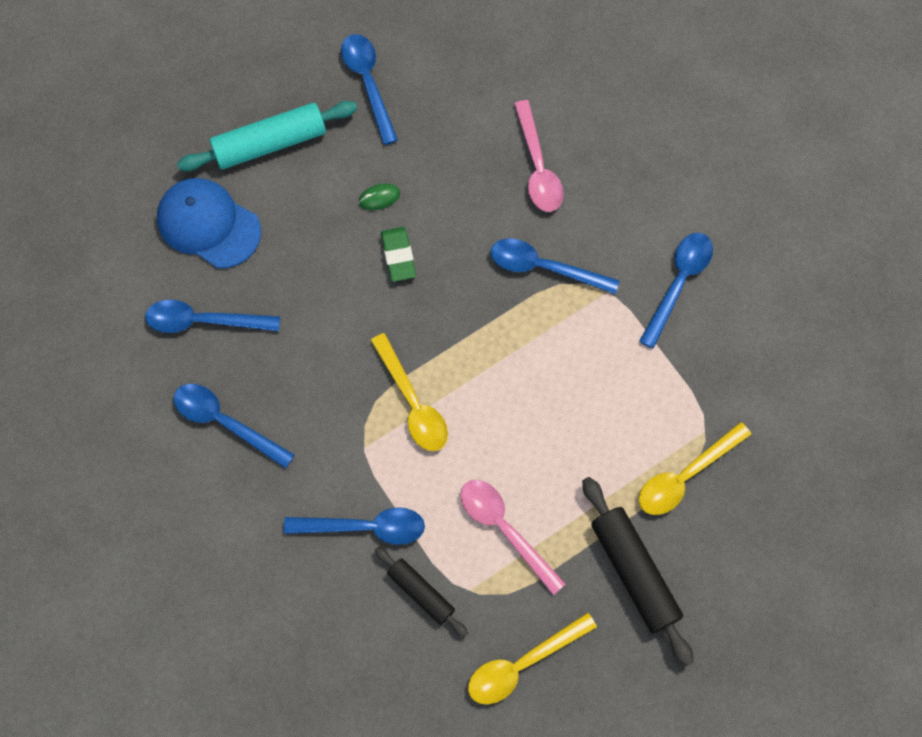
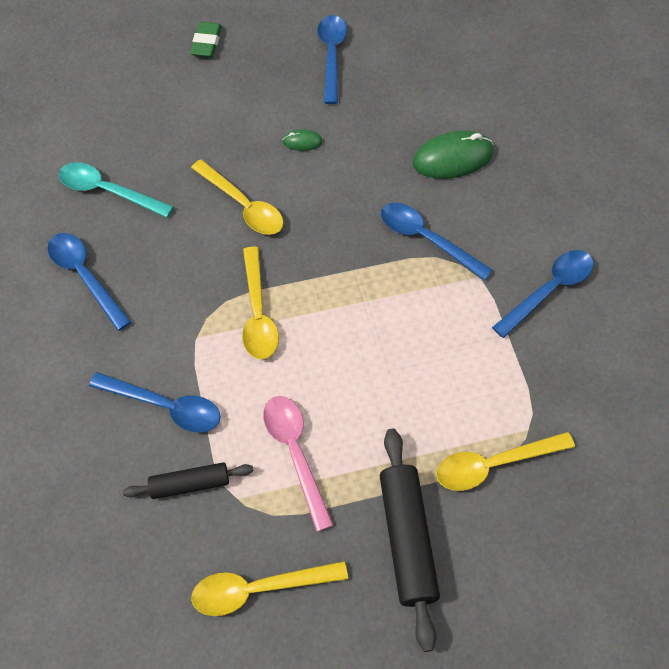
camera: 20 degrees right, 10 degrees down
(204, 321) = (108, 191): blue spoon -> turquoise spoon
(208, 224) = (149, 120): blue cap -> none
(270, 143) = (229, 76): turquoise rolling pin -> none
(349, 291) = (243, 205): none -> yellow spoon
(398, 256) = (299, 191): green eraser -> green eraser (206, 43)
(421, 593) = (190, 484): black rolling pin -> black rolling pin turned 75 degrees counterclockwise
(537, 167) = (453, 158): pink spoon -> green mouse

